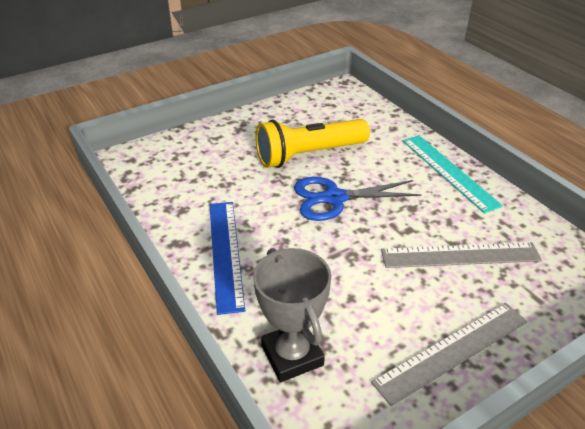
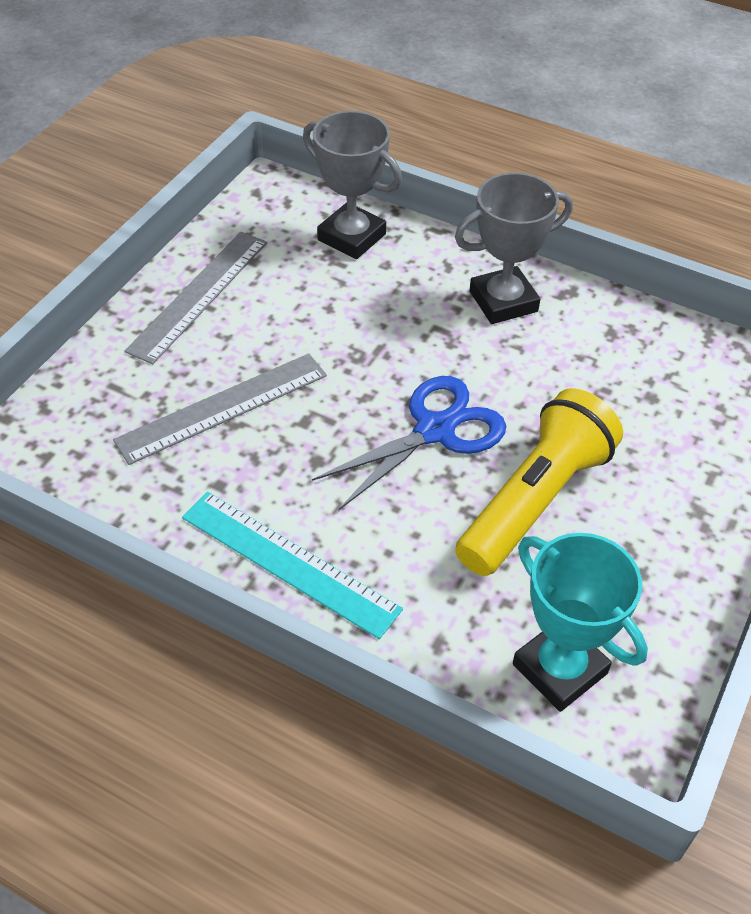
camera: 150 degrees right, 10 degrees up
(226, 253) = (503, 301): blue ruler -> grey trophy
(349, 108) = (559, 669): none -> turquoise trophy

